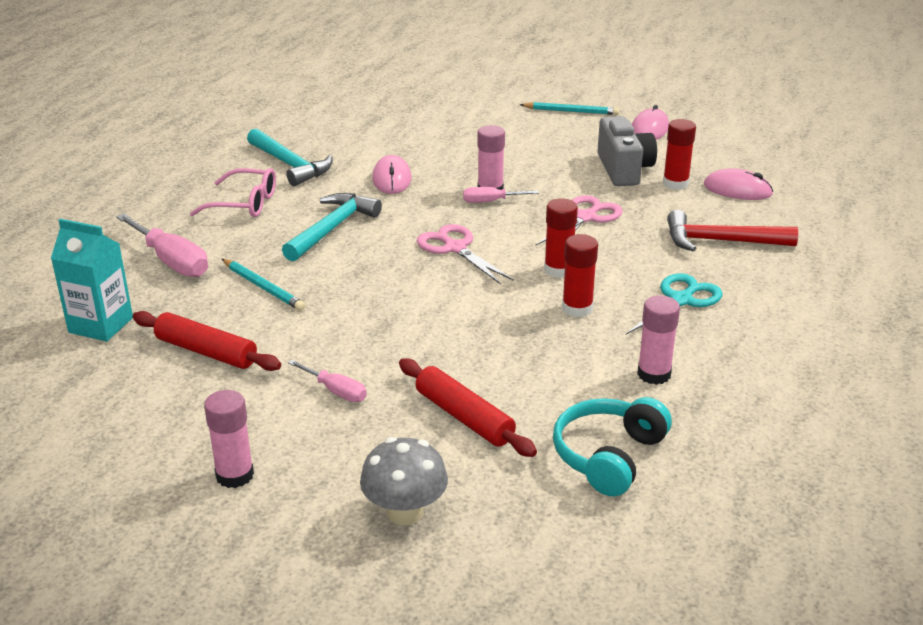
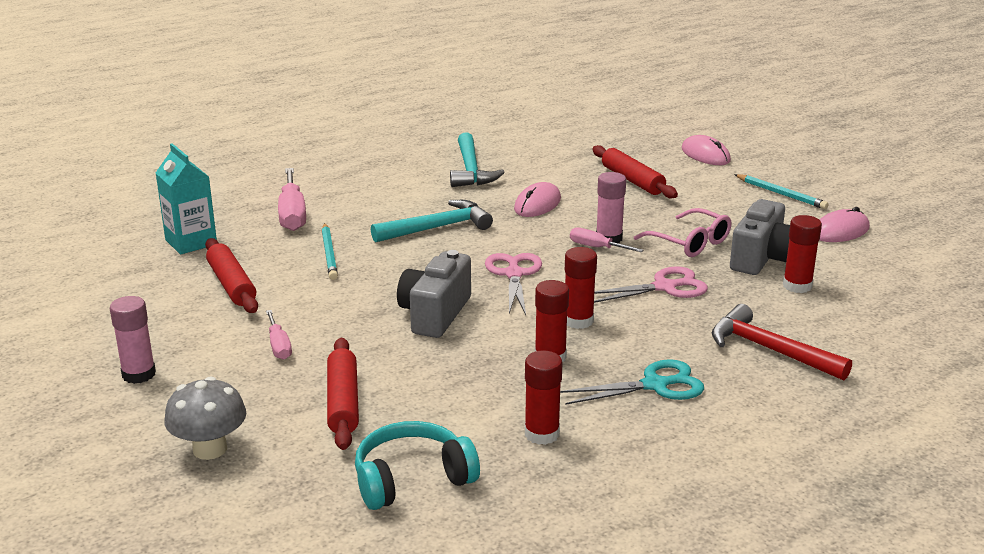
camera: 35 degrees right, 5 degrees down
(245, 204) = (398, 189): pink glasses -> pink glasses (691, 243)
(436, 308) = (435, 314): none -> grey camera
(443, 133) = (632, 180): none -> red rolling pin
(654, 374) = (542, 434): pink glue stick -> red glue stick
(737, 189) = (856, 311): pink mouse -> pink mouse (705, 155)

